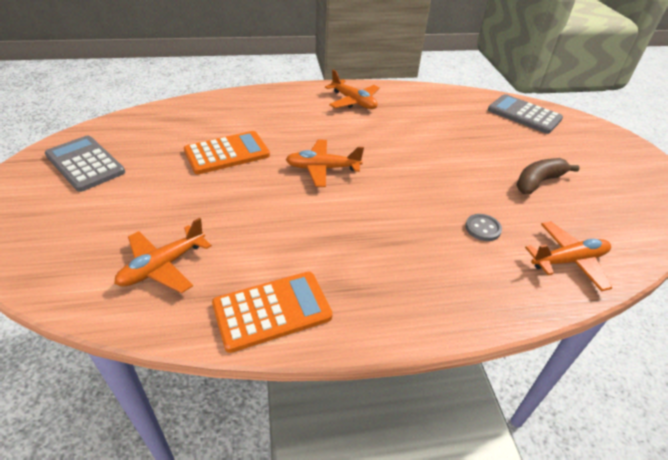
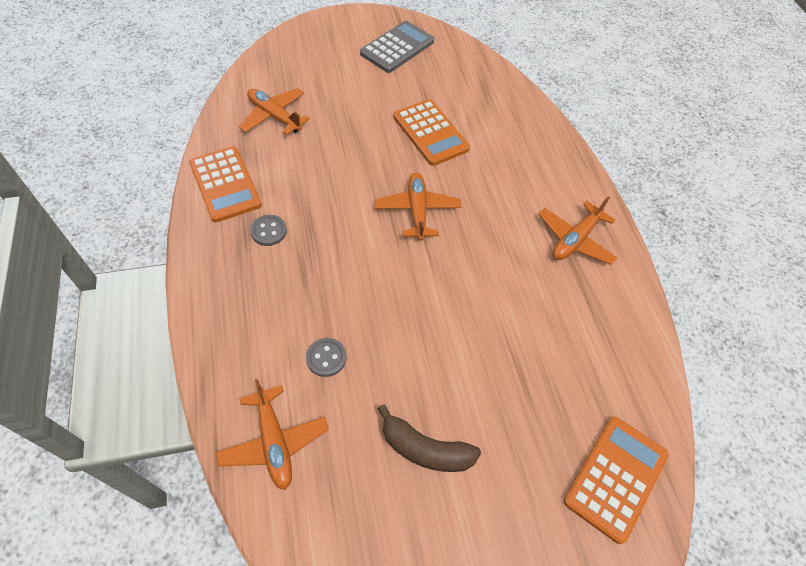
camera: 85 degrees right, 15 degrees up
(346, 268) = (268, 231): none -> grey button
(524, 115) = (615, 477): grey calculator -> orange calculator
(538, 182) = (425, 449): brown banana -> brown banana turned 150 degrees clockwise

